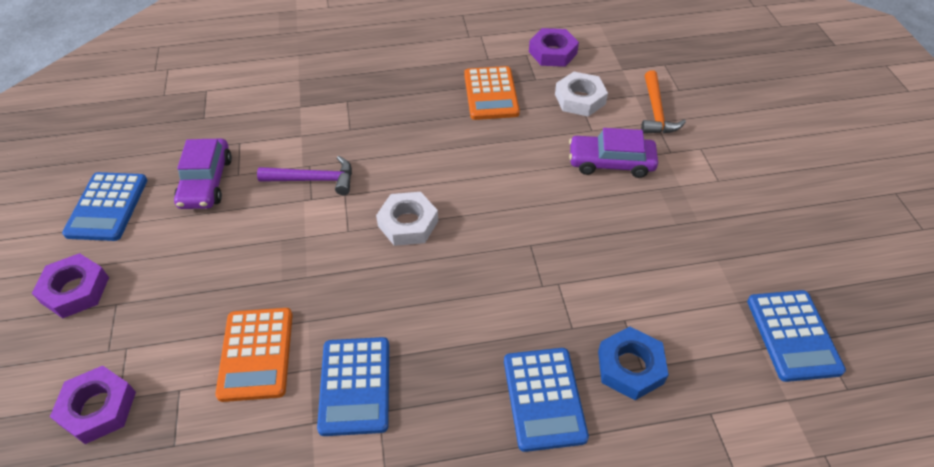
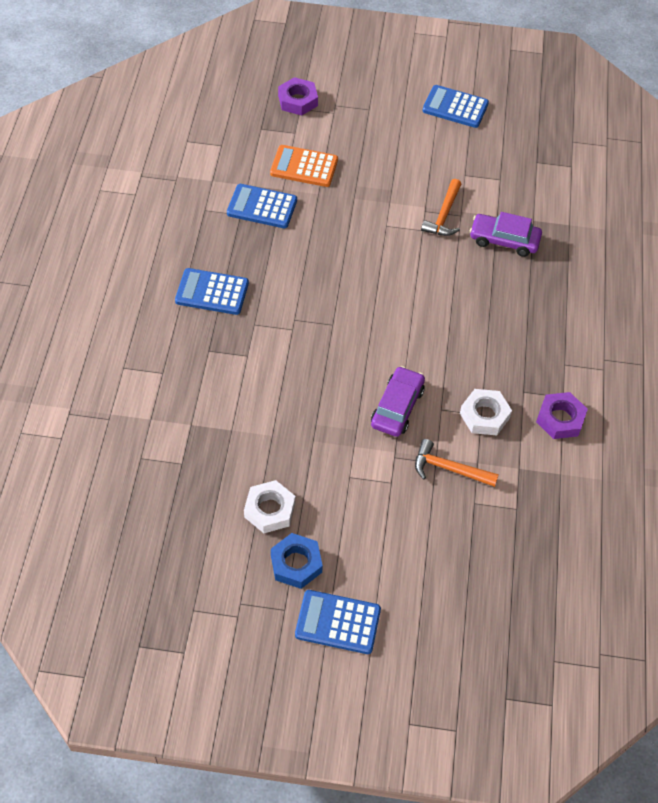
camera: 105 degrees right, 5 degrees up
(75, 290) = (387, 92): purple nut -> none
(206, 182) = (462, 157): purple car -> purple car (504, 240)
(314, 180) = (444, 215): purple hammer -> orange hammer
(408, 223) = (380, 259): white nut -> white nut (269, 510)
(491, 94) = (511, 351): orange calculator -> none
(630, 367) = (212, 344): blue nut -> blue nut (296, 564)
(793, 335) = (191, 448): blue calculator -> blue calculator (337, 622)

